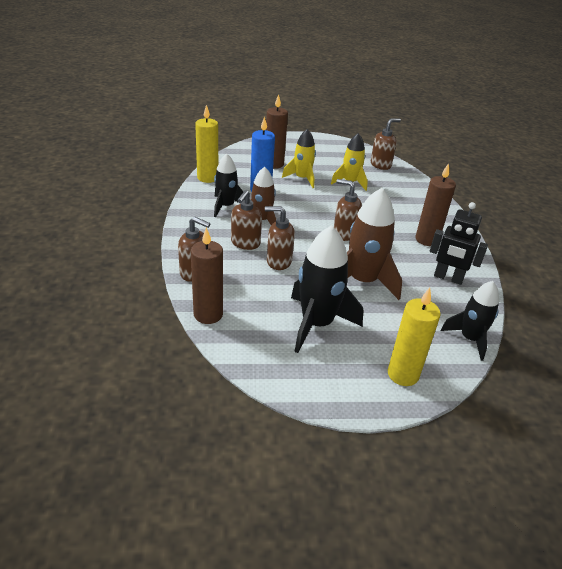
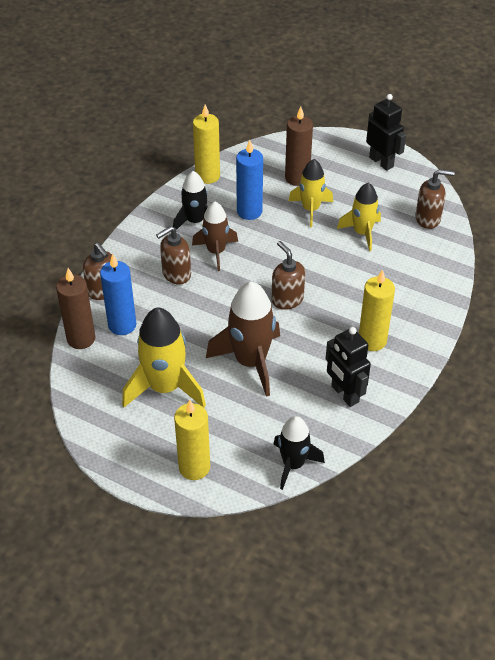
camera: 35 degrees right, 10 degrees up
(235, 292) = (122, 325): none -> blue candle
(278, 261) = (189, 307): brown soap dispenser -> none
(317, 324) = (165, 387): black rocket -> yellow rocket
(319, 144) = (381, 162): none -> black robot
(426, 239) = (372, 340): brown candle -> yellow candle

